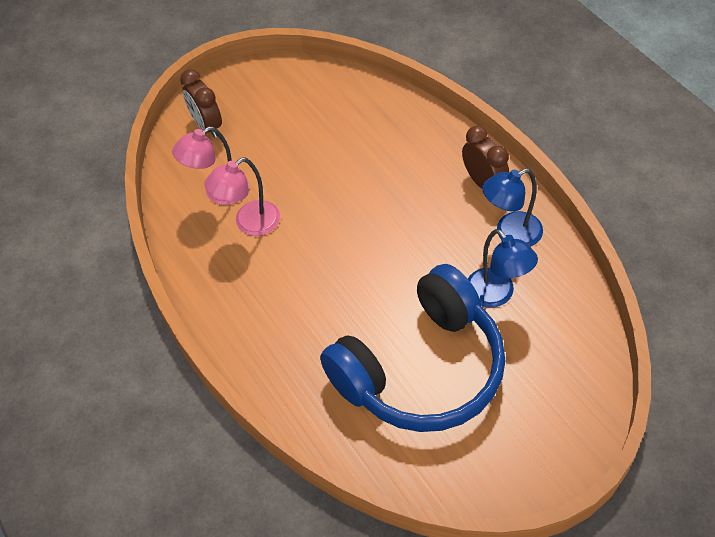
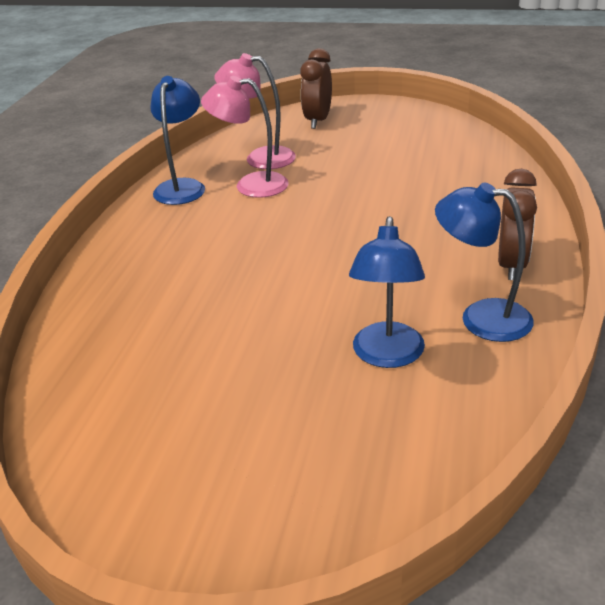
camera: 45 degrees right, 20 degrees down
(202, 258) = (182, 187): none -> blue lamp
(421, 369) = (216, 362): blue headphones -> none

